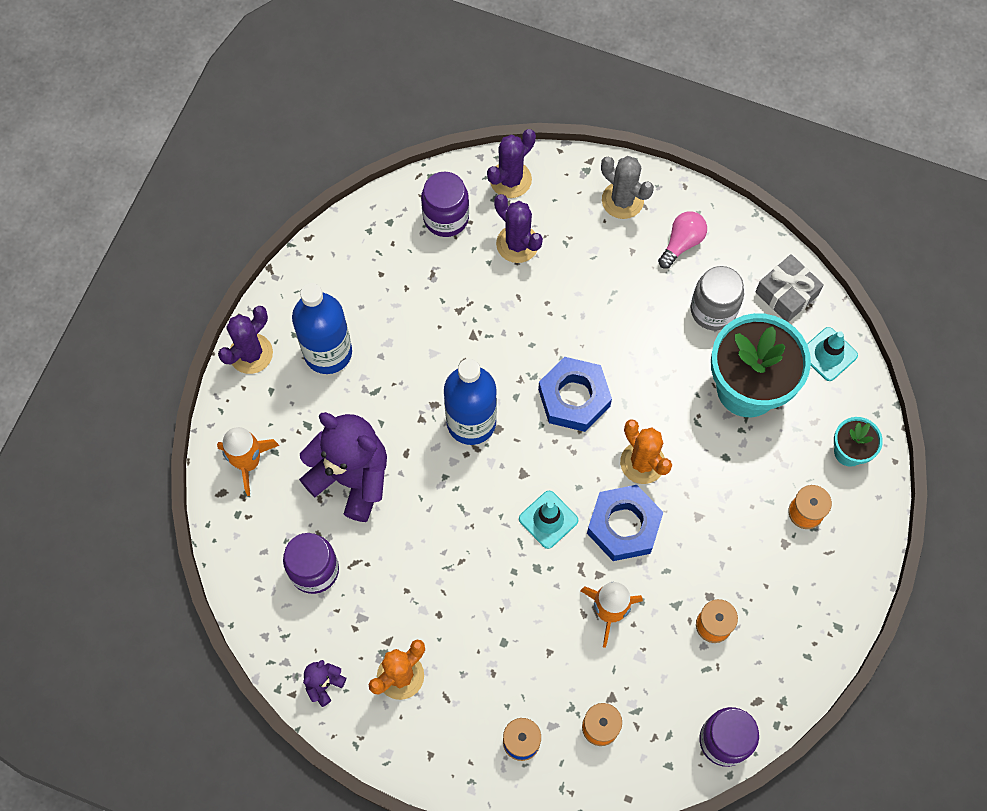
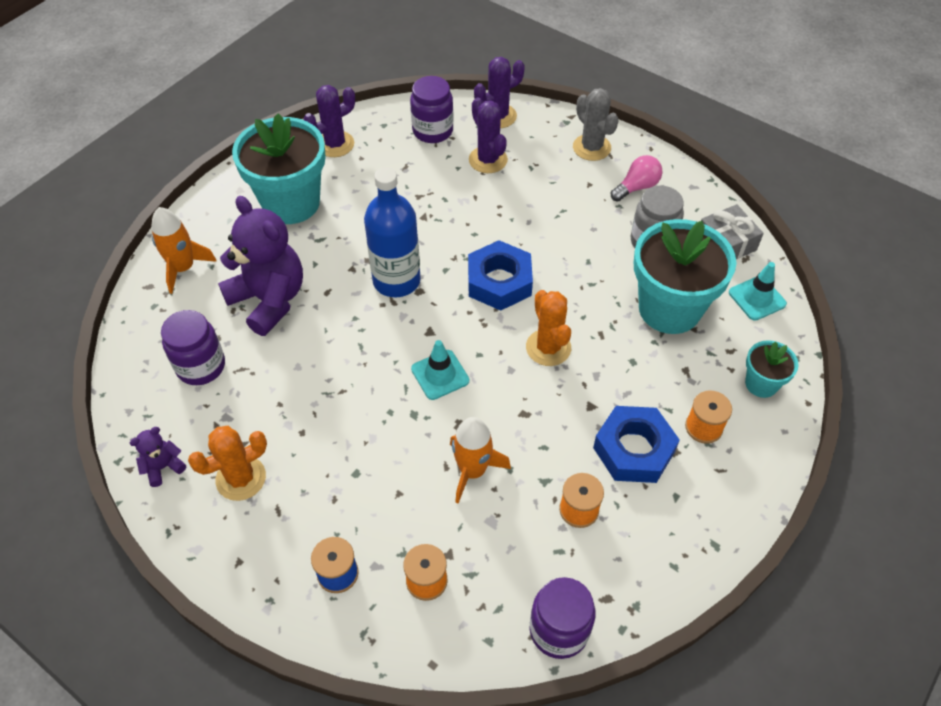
camera: 15 degrees right, 15 degrees down
(251, 353) = (225, 190): purple cactus -> purple cactus (335, 144)
(328, 352) = (291, 203): blue bottle -> turquoise flower pot
(623, 526) = (512, 397): blue nut -> blue nut (633, 450)

